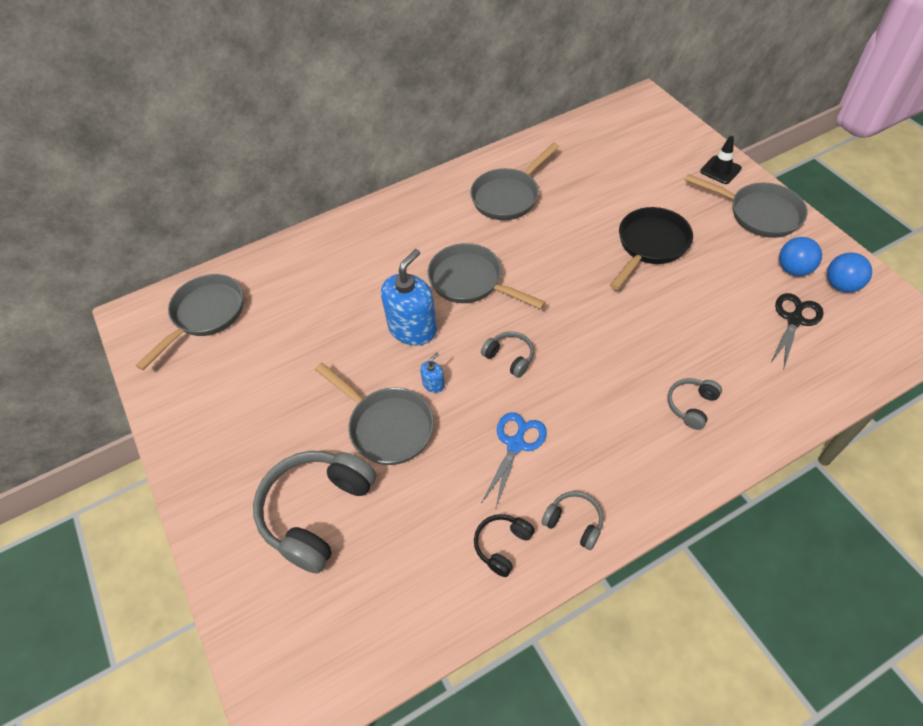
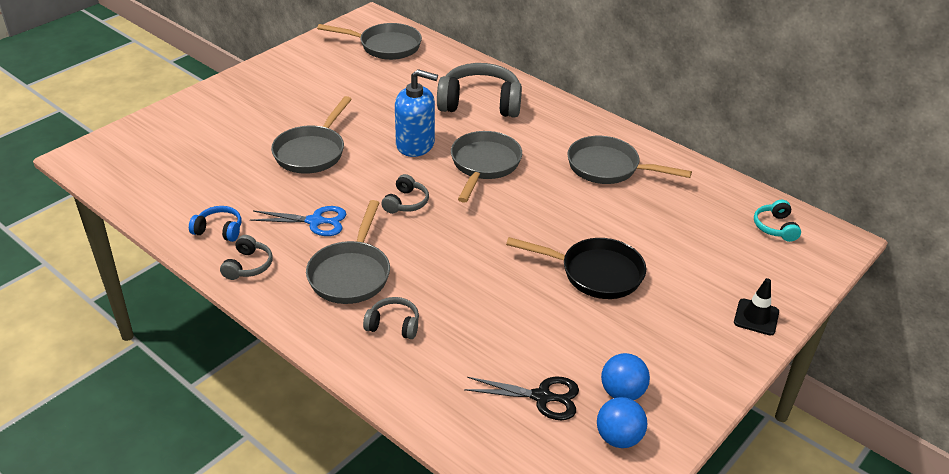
camera: 65 degrees right, 15 degrees down
(317, 512) = (228, 137): grey headphones -> grey headphones (480, 103)
(433, 384) = (361, 167): blue soap dispenser -> none
(502, 545) = (219, 230): black headphones -> blue headphones
(620, 126) = (775, 227): none -> turquoise headphones
(759, 213) = (700, 356): grey pan -> grey pan (351, 273)

